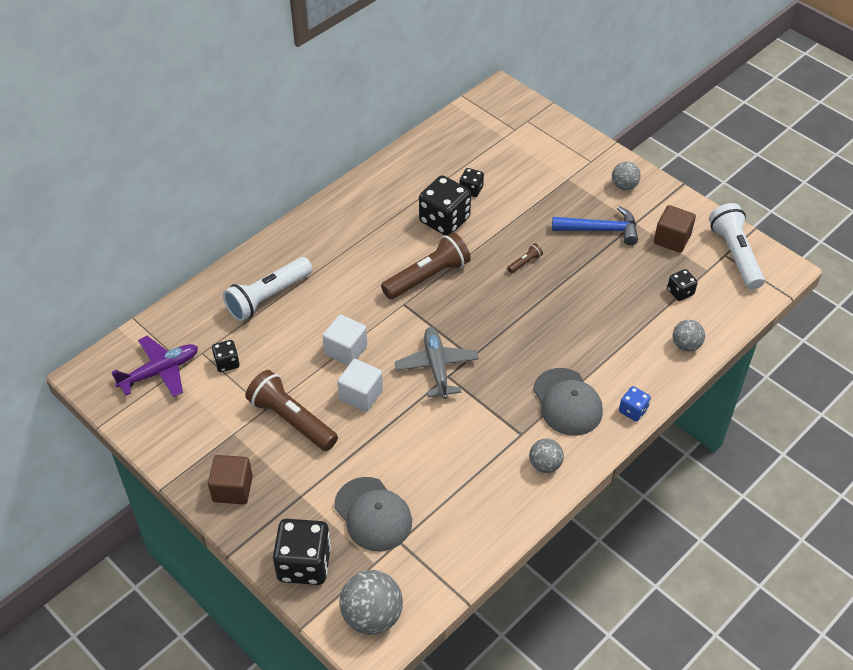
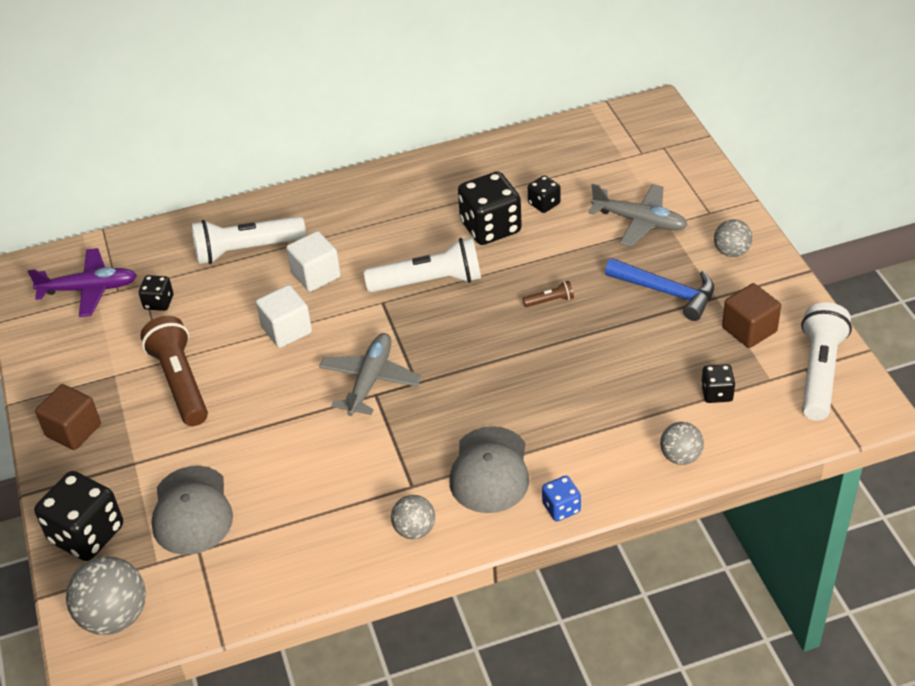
camera: 30 degrees right, 5 degrees down
(361, 395) = (269, 382): white cube -> white cube (316, 275)
(427, 277) = (429, 282): brown flashlight -> white flashlight
(548, 183) = (640, 222): none -> grey plane

